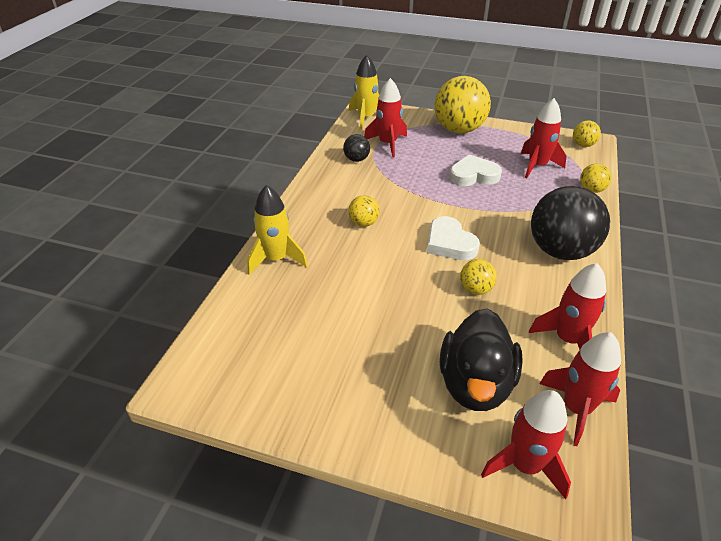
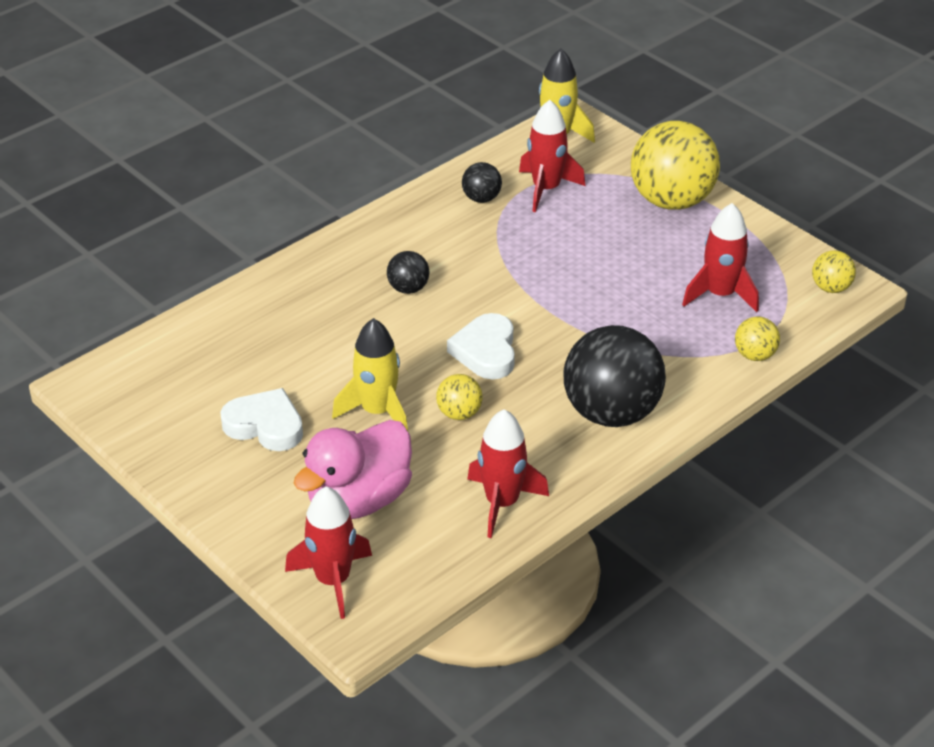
camera: 30 degrees right, 0 degrees up
(276, 259) = (272, 294): yellow rocket -> yellow rocket (377, 411)
(363, 223) = (408, 288): yellow ball -> black ball
(473, 175) = (614, 276): white heart -> white heart (265, 425)
(475, 384) = (359, 500): black duck -> pink duck
(576, 408) = (434, 562): red rocket -> none

